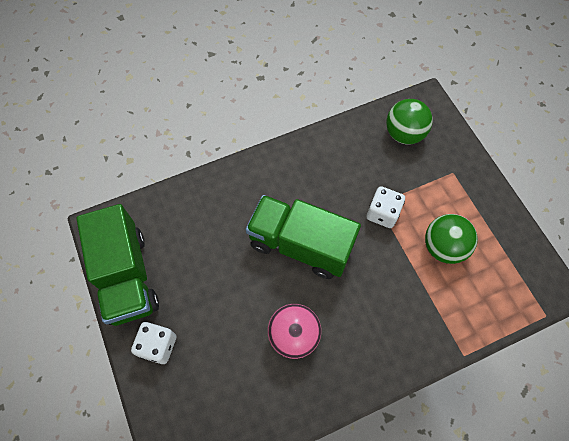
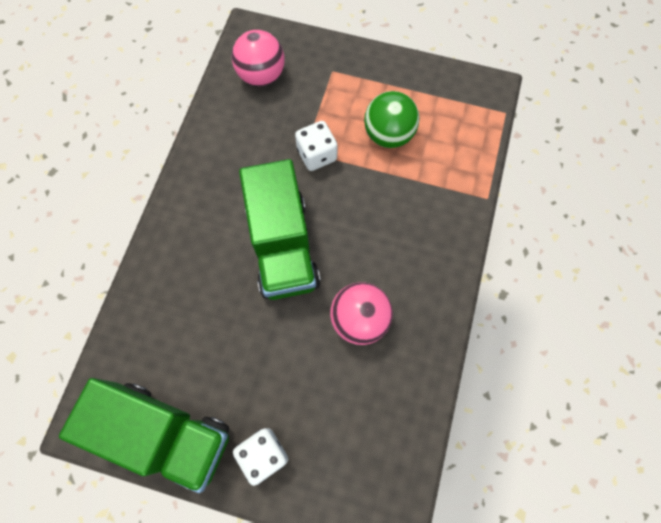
camera: 50 degrees left, 5 degrees up
(300, 245) = (283, 246): green truck -> green truck turned 75 degrees counterclockwise
(404, 134) = (261, 75): green ball -> pink ball

